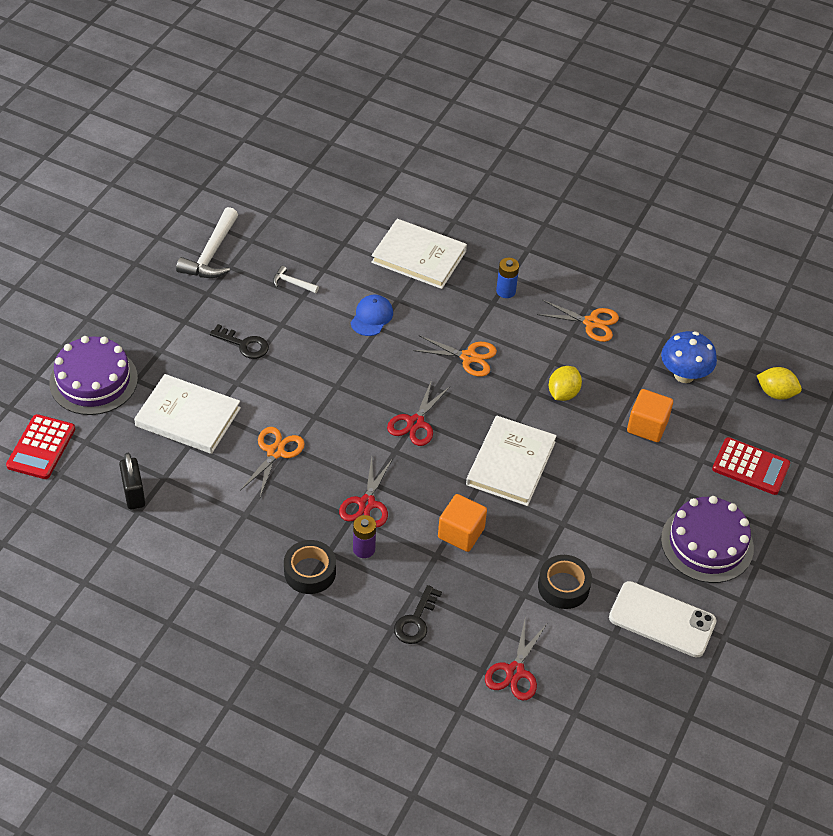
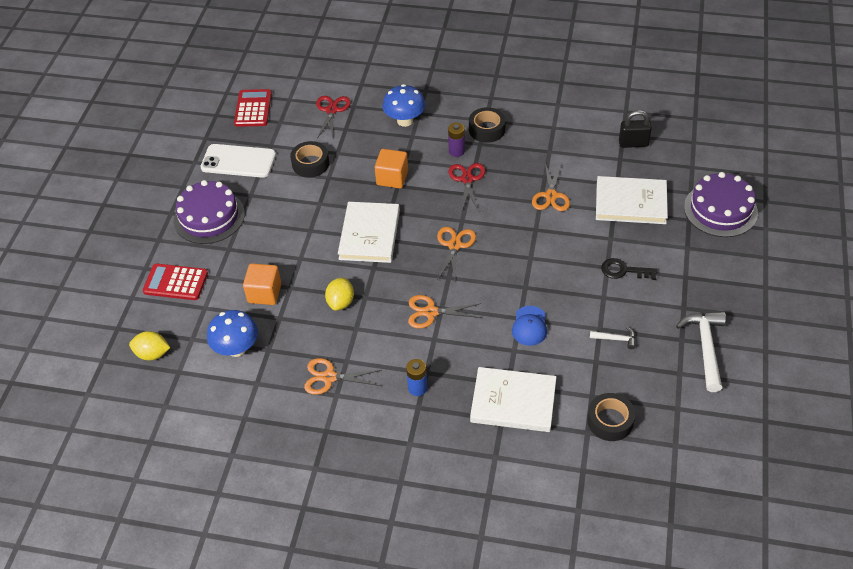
camera: 170 degrees right, 0 degrees up
(41, 447) = (720, 155): red calculator -> red calculator (253, 109)
(134, 494) = (633, 143): black padlock -> black padlock turned 60 degrees counterclockwise
(338, 220) = (610, 421): none -> black tape
(415, 423) = (454, 245): red scissors -> orange scissors
(416, 620) = (405, 121): black key -> blue mushroom

